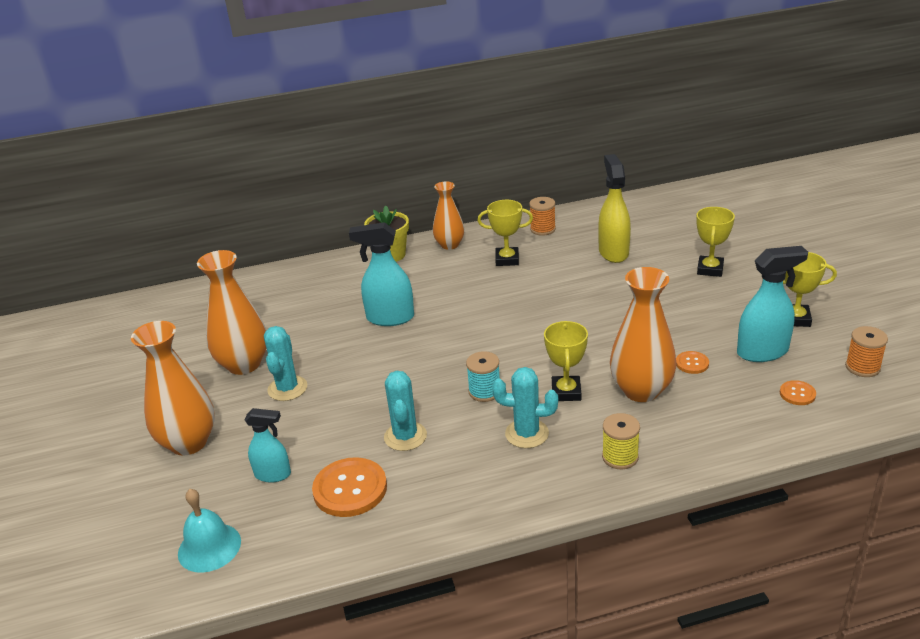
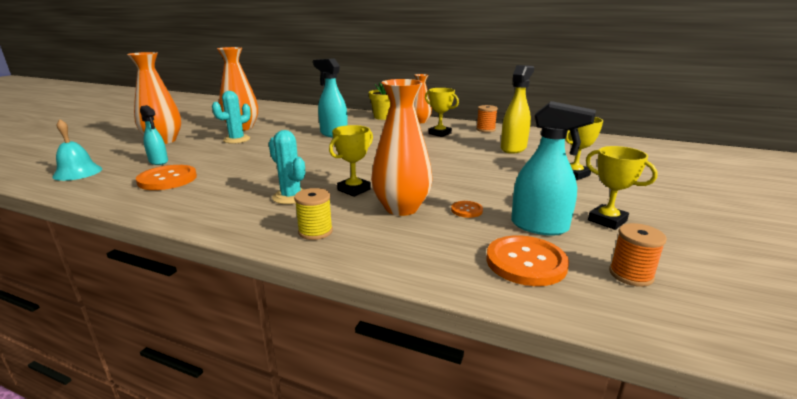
camera: 35 degrees right, 10 degrees down
(405, 436) = (236, 172): turquoise cactus -> none
(484, 391) = (312, 172): turquoise spool -> none
(797, 394) = (526, 262): orange button -> orange button, size x2.01

